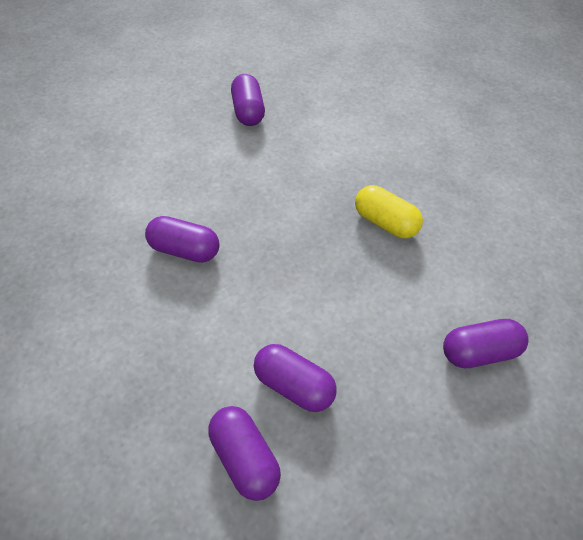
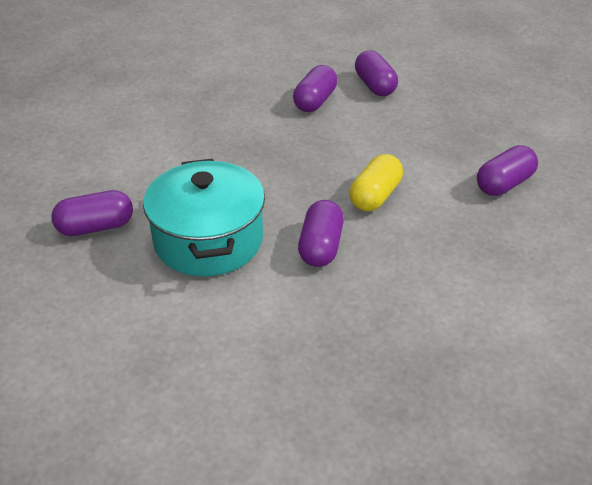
camera: 95 degrees left, 15 degrees down
(215, 174) = (208, 240): none -> turquoise pot
(293, 384) = (437, 166): purple capsule -> purple capsule (315, 101)
(385, 222) = (259, 126): yellow capsule -> yellow capsule (375, 196)

